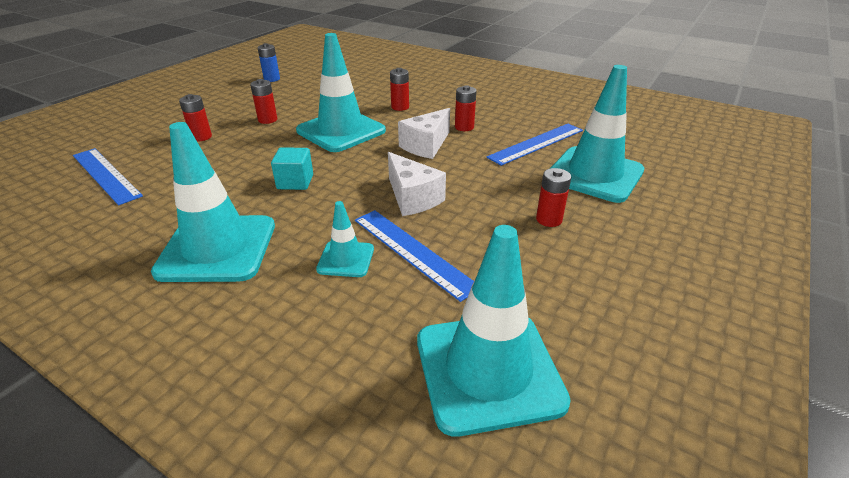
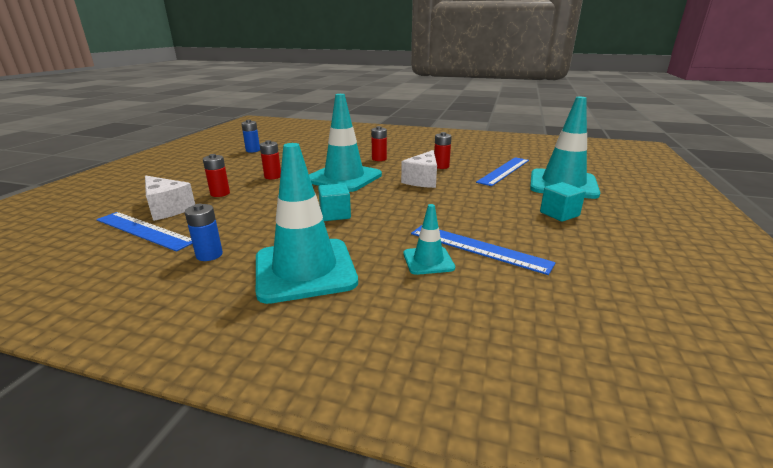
camera: 15 degrees left, 10 degrees down
(144, 214) = (209, 255): none -> blue battery
(412, 198) = (444, 213): white cheese -> white cheese (167, 209)
(488, 370) = (615, 317): turquoise traffic cone -> none
(549, 219) = (559, 214): red battery -> turquoise cube

